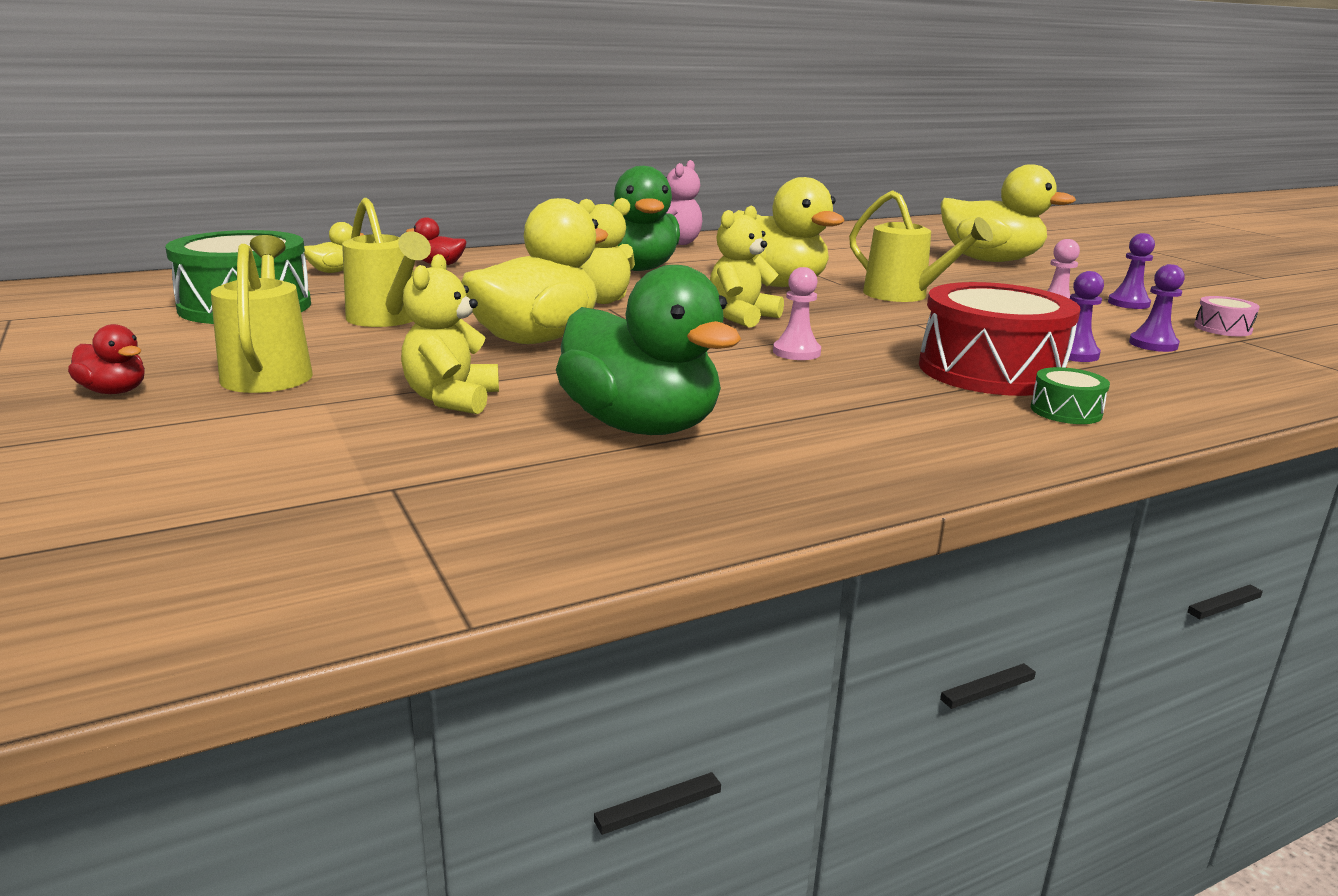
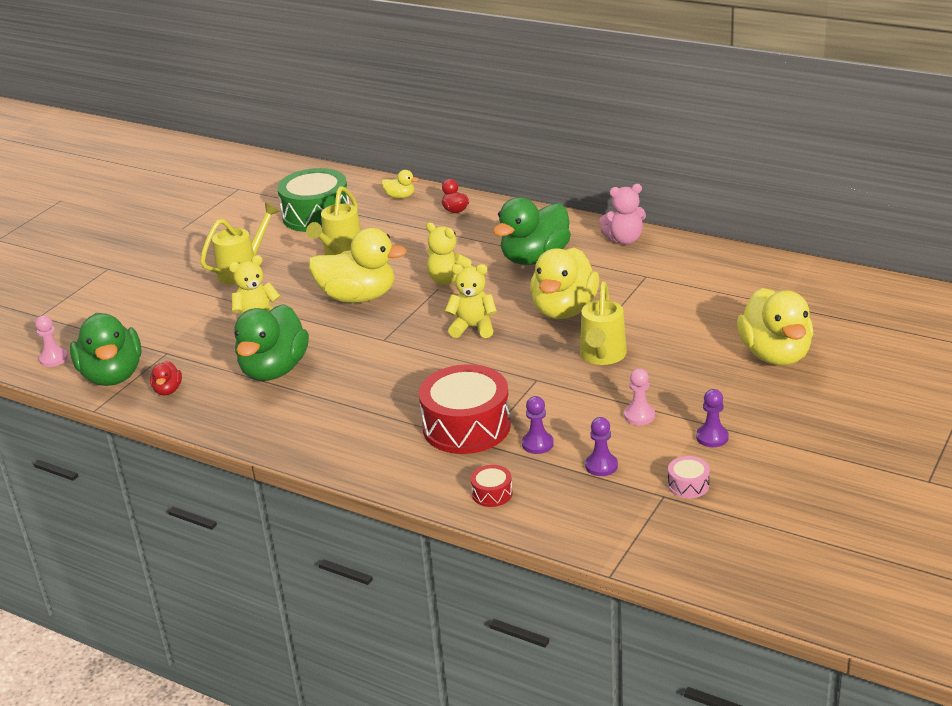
camera: 60 degrees right, 10 degrees up
(114, 391) = (191, 259): red duck -> red duck (168, 390)
(359, 562) = (112, 375): none -> green duck
(796, 352) = (426, 365): pink pawn -> pink pawn (54, 359)
(1066, 411) = (420, 463): green drum -> none
(1183, 397) = (492, 493): none -> red drum

